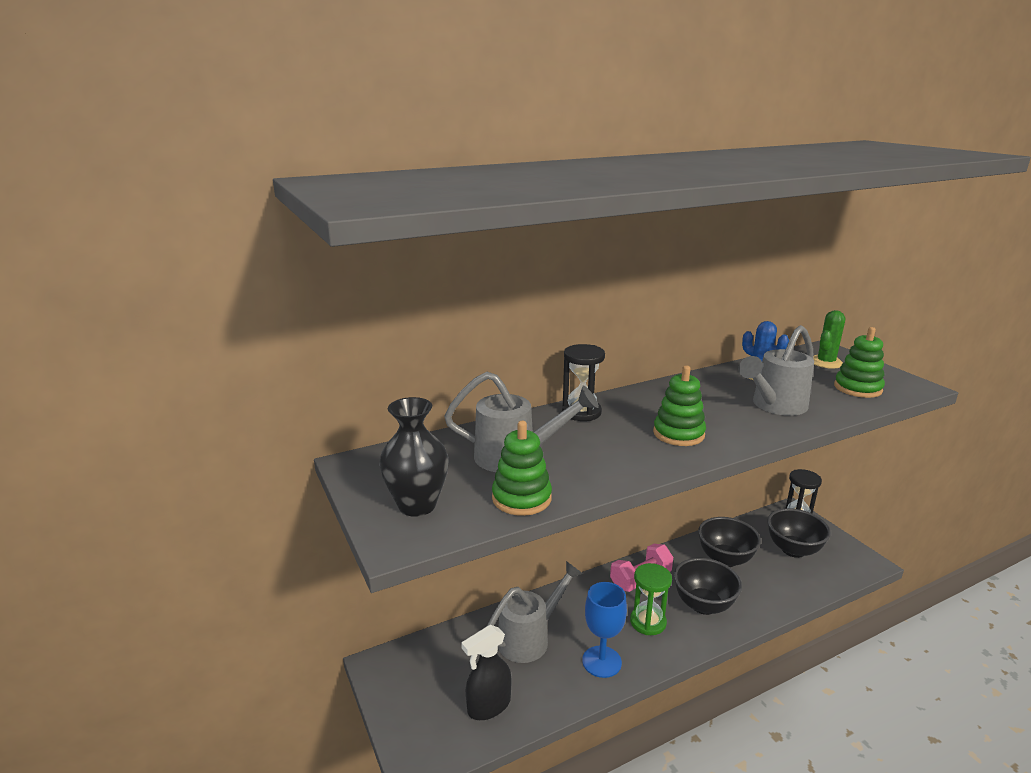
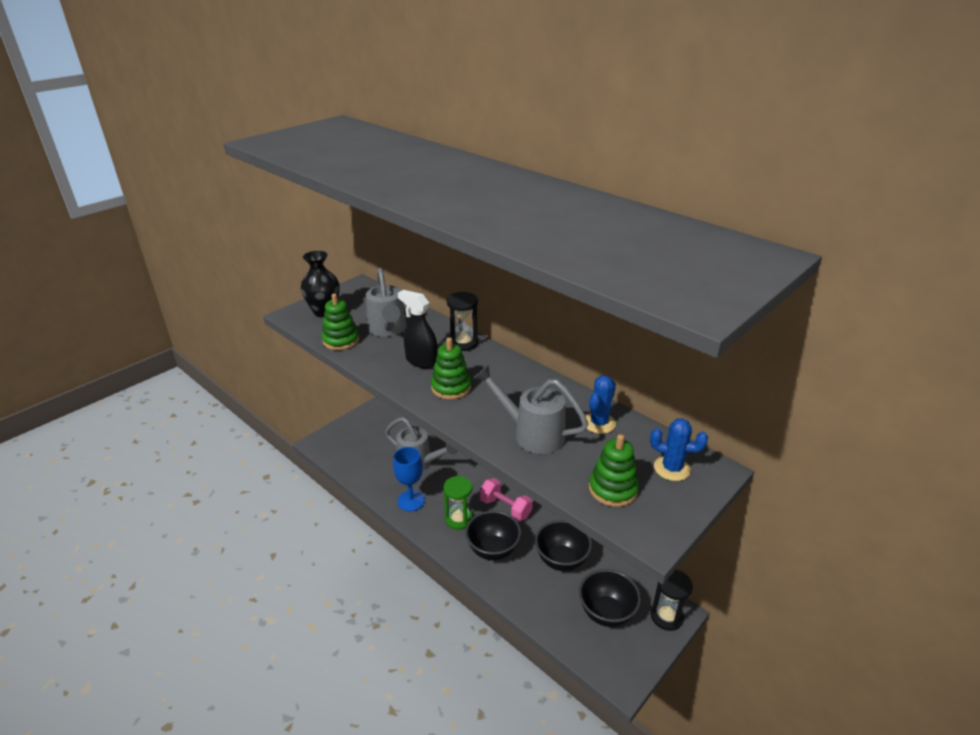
camera: 70 degrees right, 10 degrees up
(488, 706) = (359, 459): black spray bottle -> black spray bottle (421, 361)
(825, 362) = (672, 468): green cactus -> blue cactus

